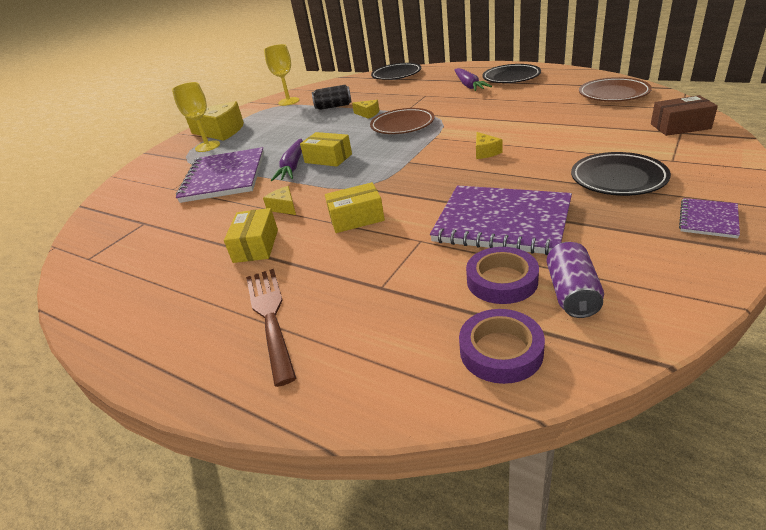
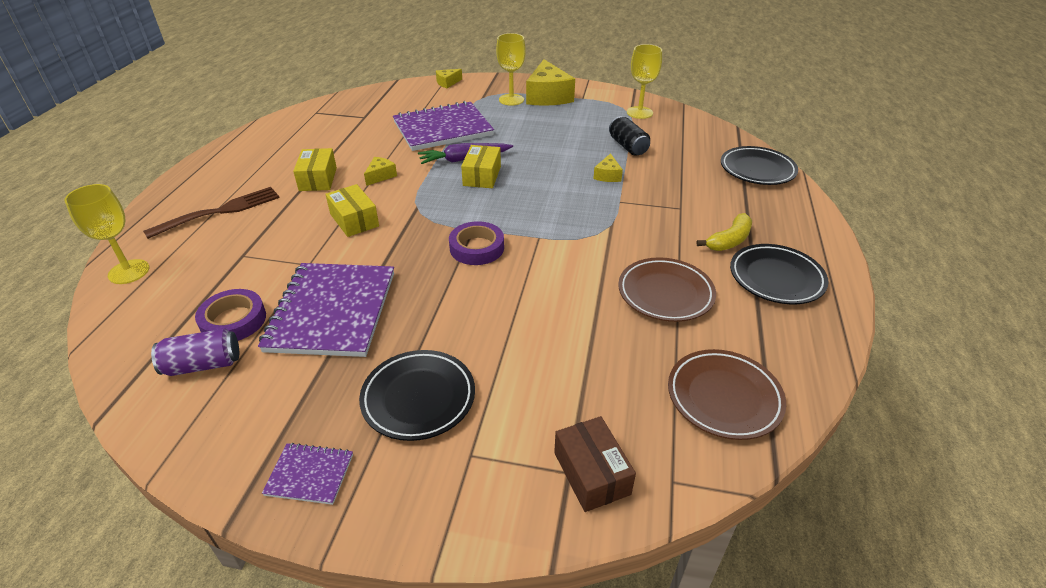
camera: 65 degrees right, 5 degrees up
(256, 246) = (318, 179): yellow box -> yellow box turned 75 degrees counterclockwise
(368, 389) = (129, 272): none -> yellow goblet
(402, 125) = (574, 207): brown plate -> brown plate (665, 293)
(469, 85) = (729, 240): purple carrot -> yellow banana
(485, 152) = (497, 282): yellow cheese -> yellow cheese (447, 83)
(501, 351) = (144, 328): purple tape -> purple tape (477, 248)

